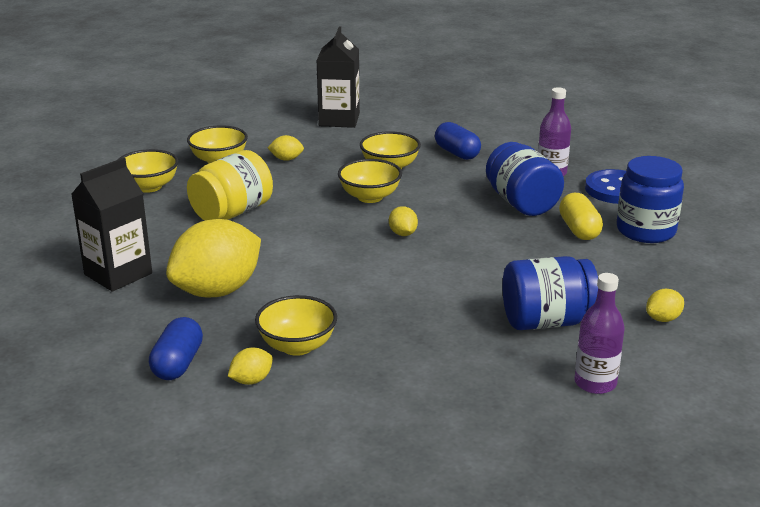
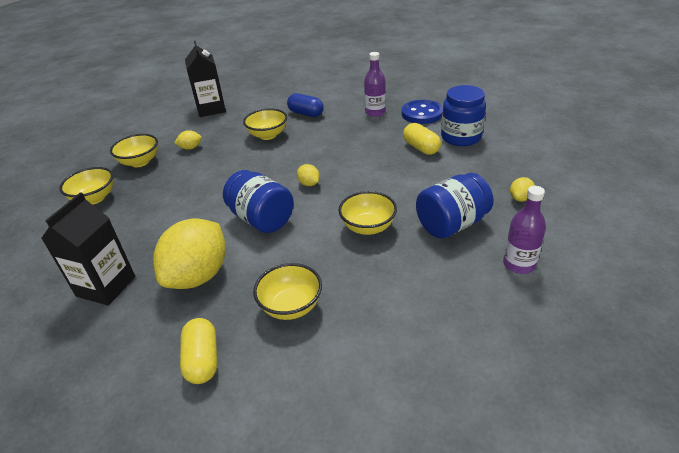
camera: 20 degrees left, 10 degrees up
(178, 364) = (202, 360): blue capsule -> yellow capsule
(232, 212) = (173, 202): yellow jar -> none
(251, 380) = (273, 354): yellow lemon -> none
(370, 197) = (268, 161): yellow bowl -> yellow bowl (368, 227)
(521, 203) = (371, 138): blue jar -> blue jar (261, 219)

